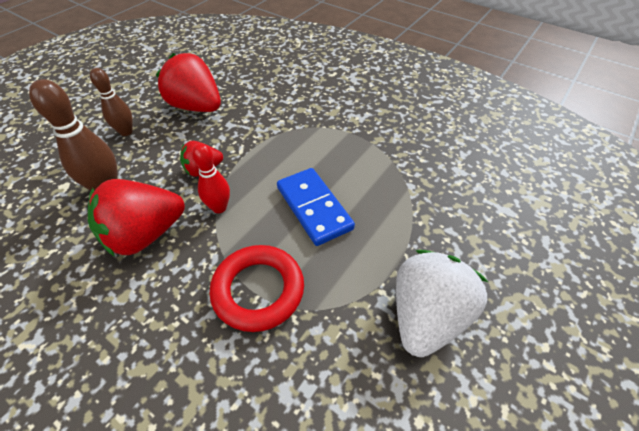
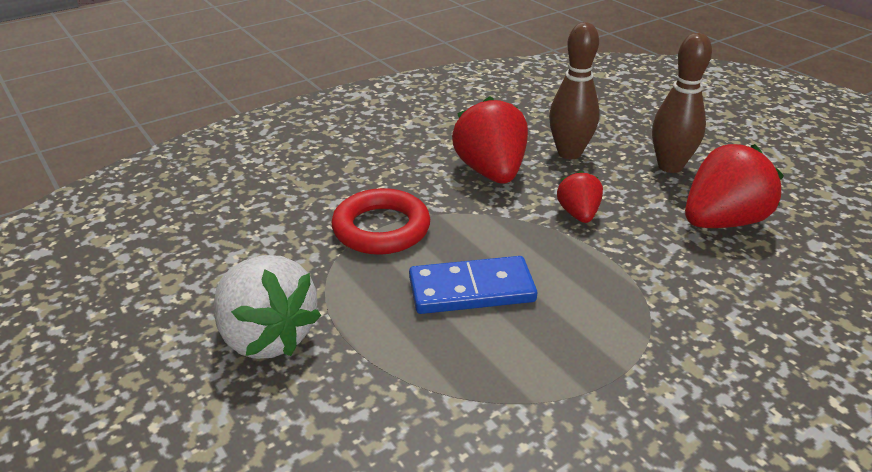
camera: 110 degrees right, 15 degrees down
(126, 132) = (670, 166): brown bowling pin -> brown bowling pin, size x1.53
(219, 207) = (507, 218): red bowling pin -> none

